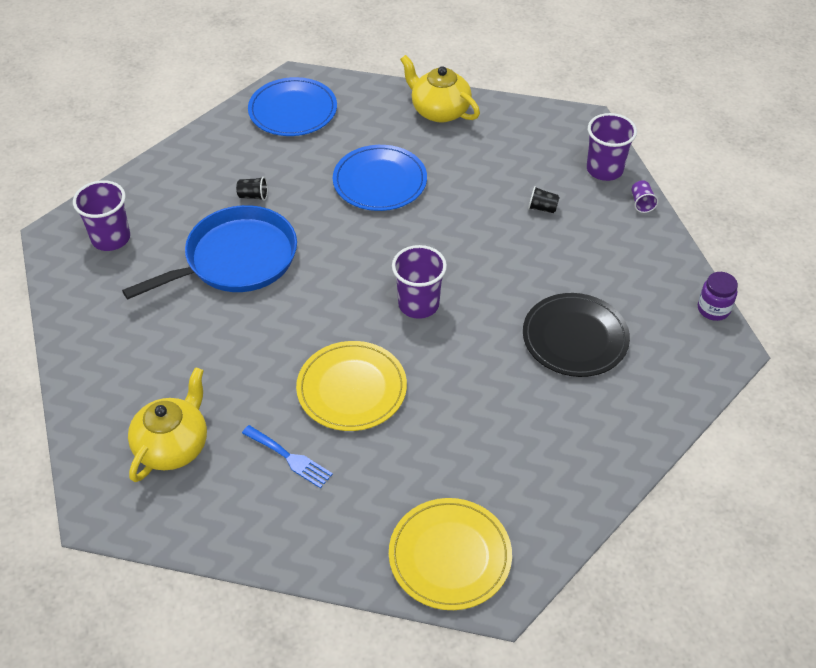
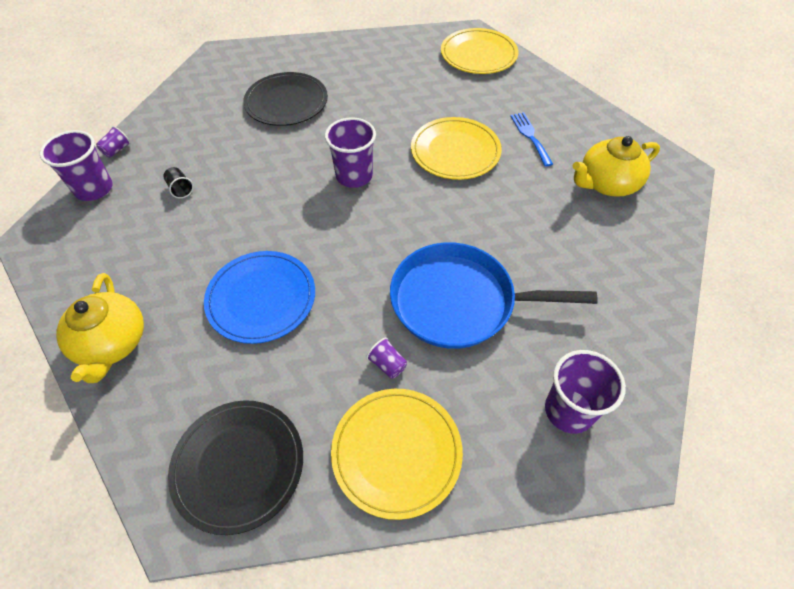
camera: 140 degrees left, 5 degrees up
(207, 161) = (396, 452): none -> yellow plate
(253, 196) = (387, 364): black cup -> purple cup
(293, 110) = (238, 465): blue plate -> black plate
(713, 309) = (191, 73): purple jar -> none

